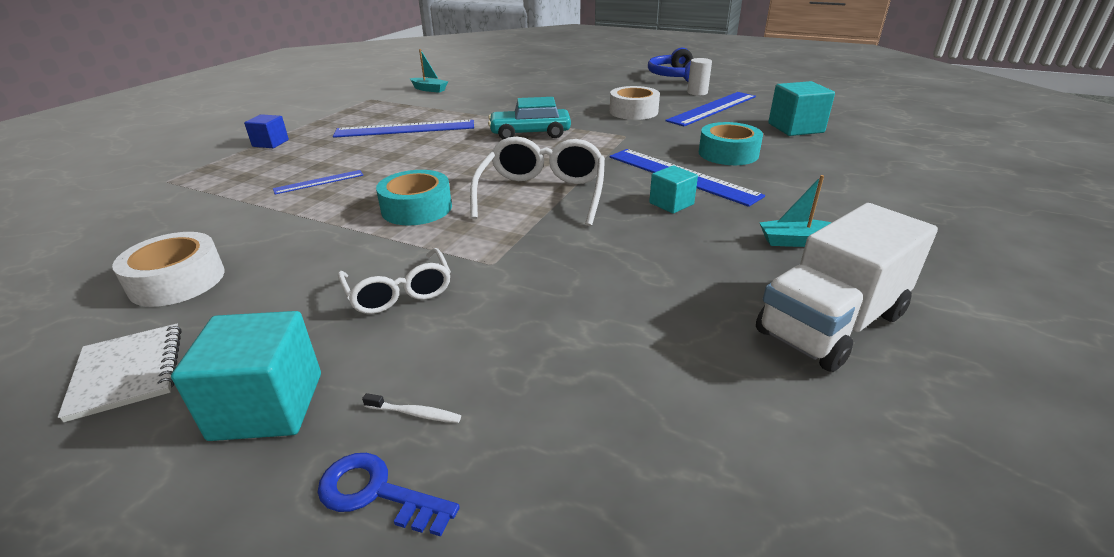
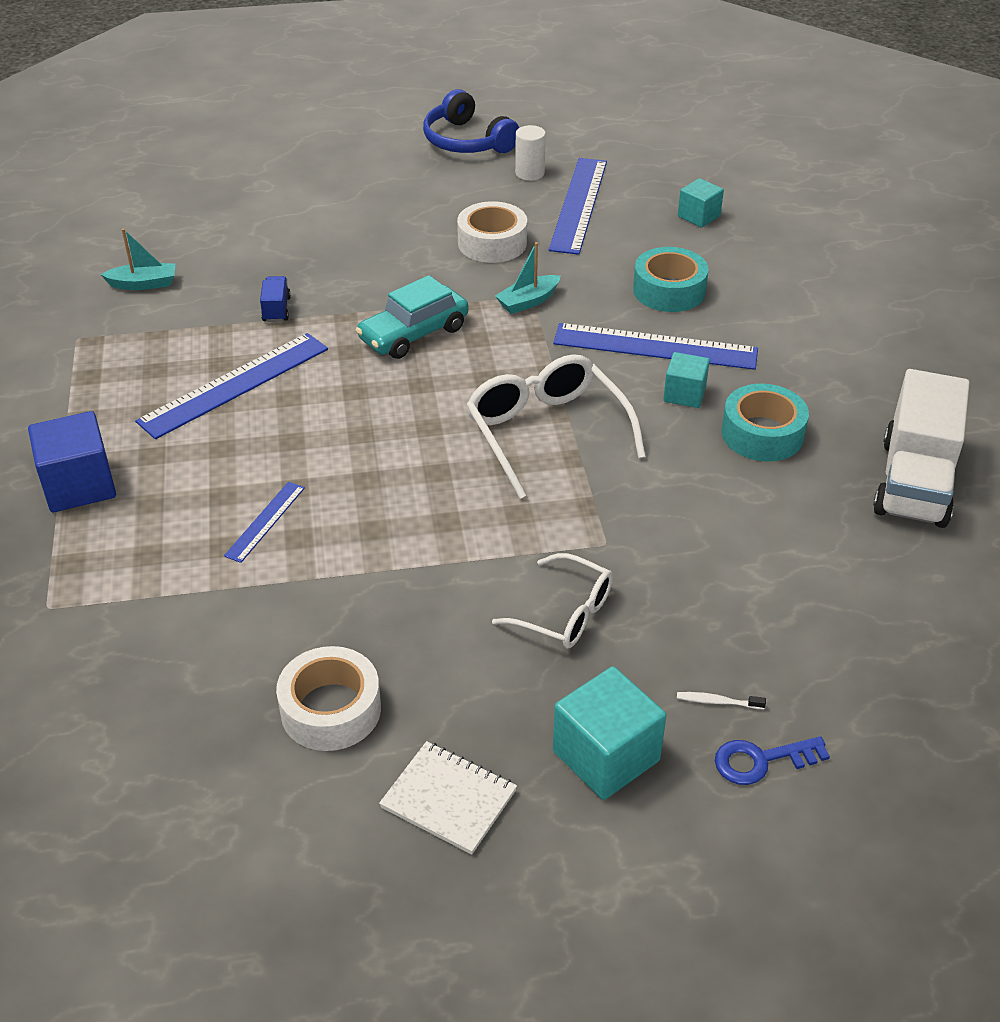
camera: 35 degrees left, 10 degrees up
(270, 143) = (79, 485): blue cube -> blue cube, size x1.63
(415, 413) = (717, 702): white toothbrush -> white toothbrush turned 150 degrees counterclockwise
(417, 208) = (441, 510): turquoise tape -> turquoise tape (762, 434)
(474, 109) = (276, 309): none -> blue truck
(795, 128) = (698, 216): turquoise cube -> turquoise cube, size x0.61
(795, 241) = (827, 400): turquoise boat -> turquoise boat (528, 301)

